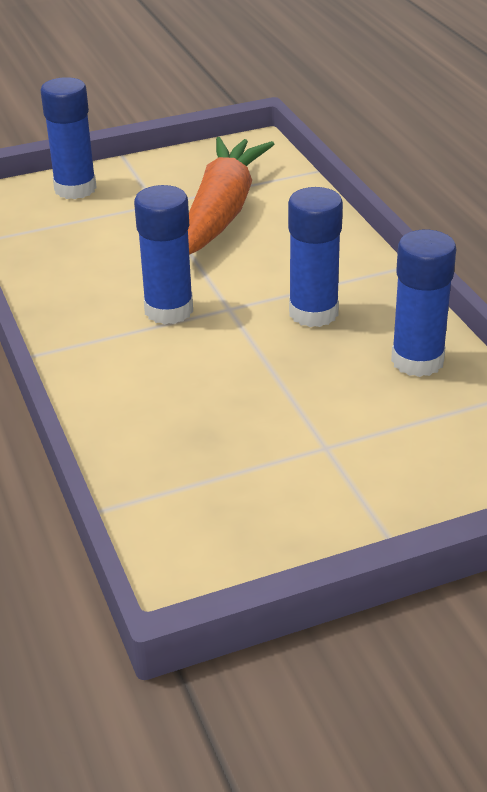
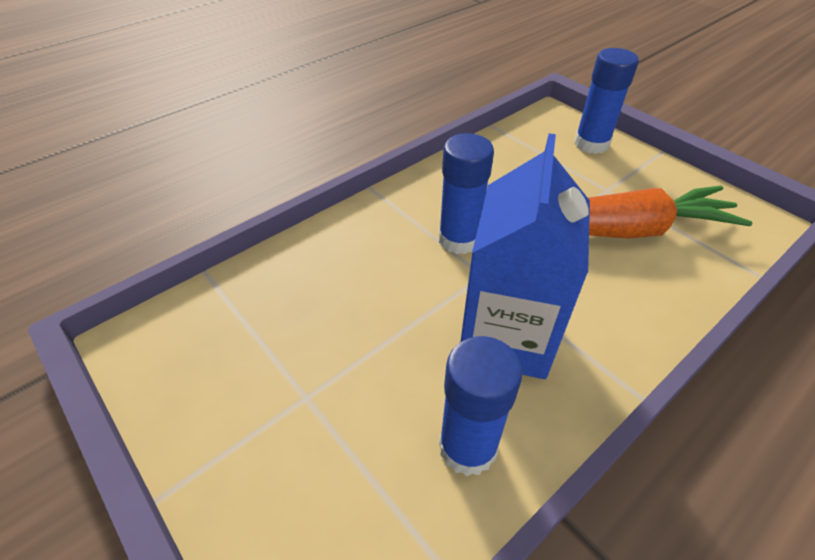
camera: 70 degrees right, 10 degrees up
(313, 313) = (506, 336): blue glue stick -> blue carton

